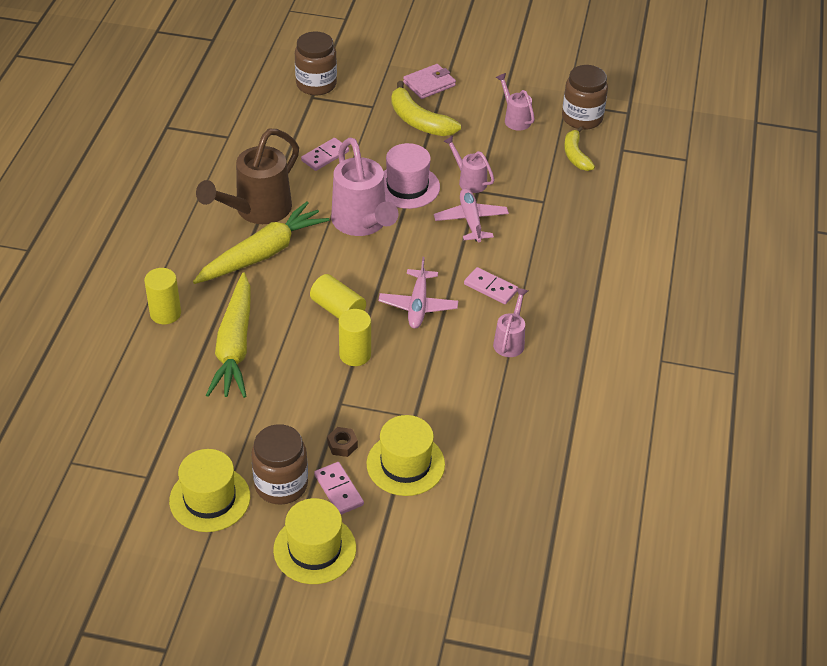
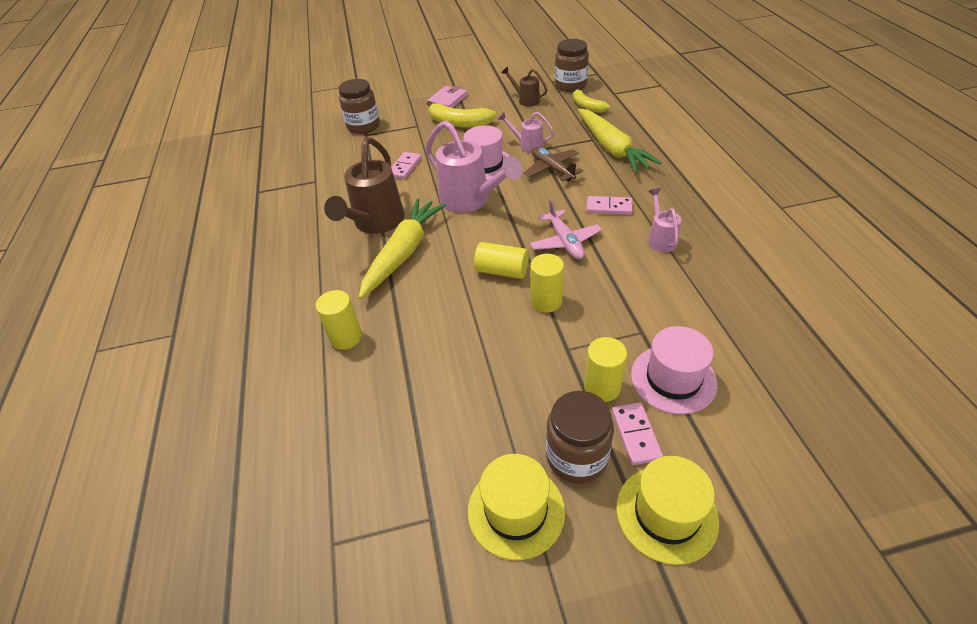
camera: 20 degrees left, 0 degrees up
(234, 346) = (432, 339): yellow carrot -> yellow carrot (611, 148)
(339, 490) = (636, 434): pink domino -> pink domino turned 45 degrees clockwise
(342, 445) = (602, 387): brown nut -> yellow cylinder
(405, 464) = (673, 379): yellow hat -> pink hat
(471, 220) = (552, 169): pink plane -> brown plane
(515, 119) = (526, 100): pink watering can -> brown watering can

